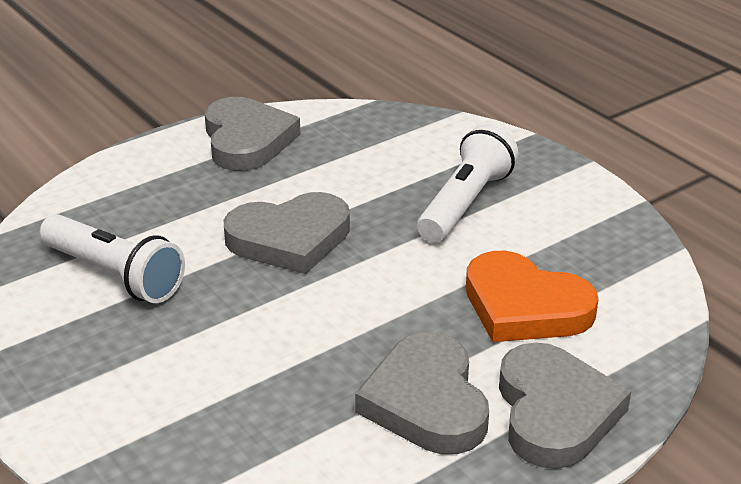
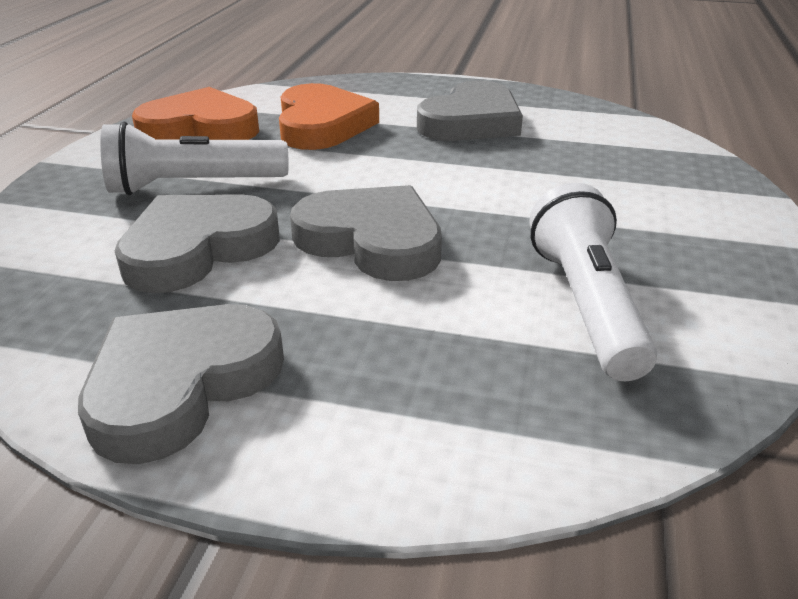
camera: 130 degrees left, 0 degrees up
(555, 412) = (415, 93): grey heart -> grey heart (197, 248)
(590, 242) = (200, 128): none -> orange heart

